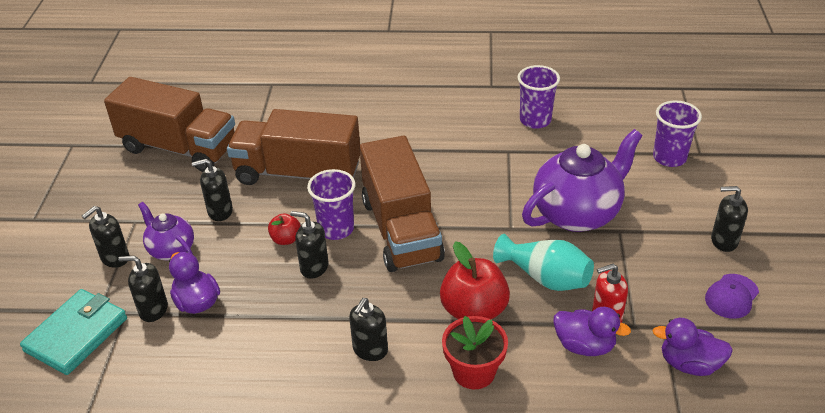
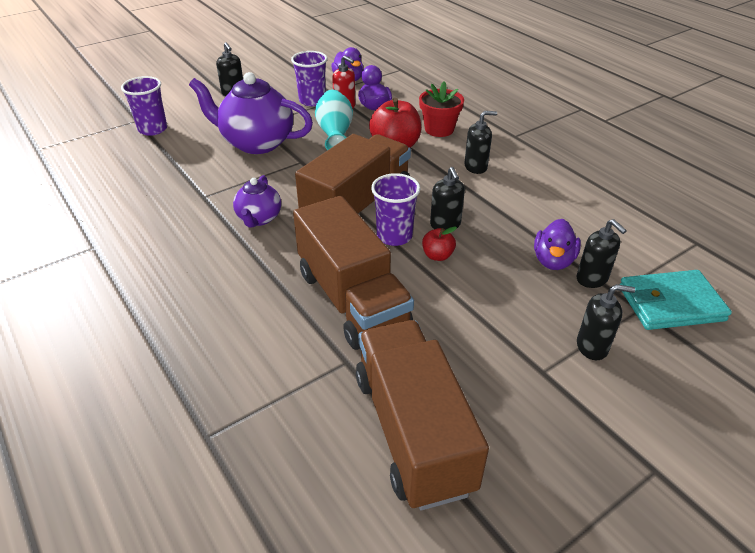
camera: 130 degrees left, 0 degrees up
(171, 250) = (534, 316): purple teapot -> purple teapot (259, 218)
(220, 211) = (458, 318): black soap dispenser -> none
(535, 120) = (143, 200): purple cup -> purple cup (312, 101)
(731, 296) = (282, 81): purple cap -> none

